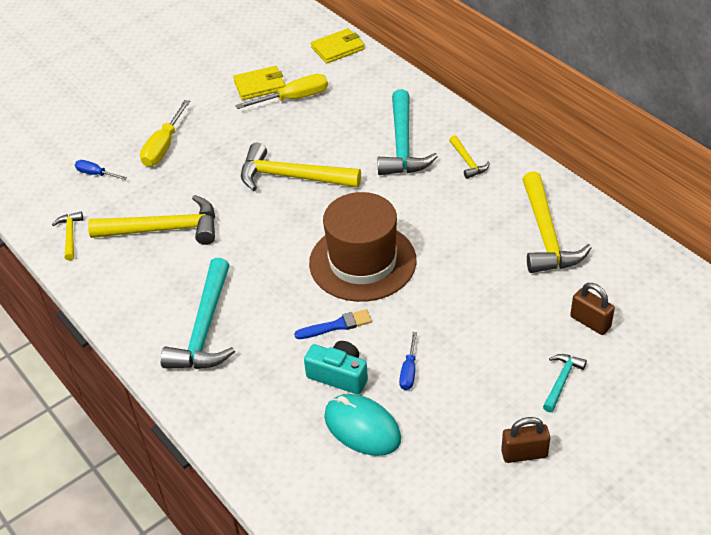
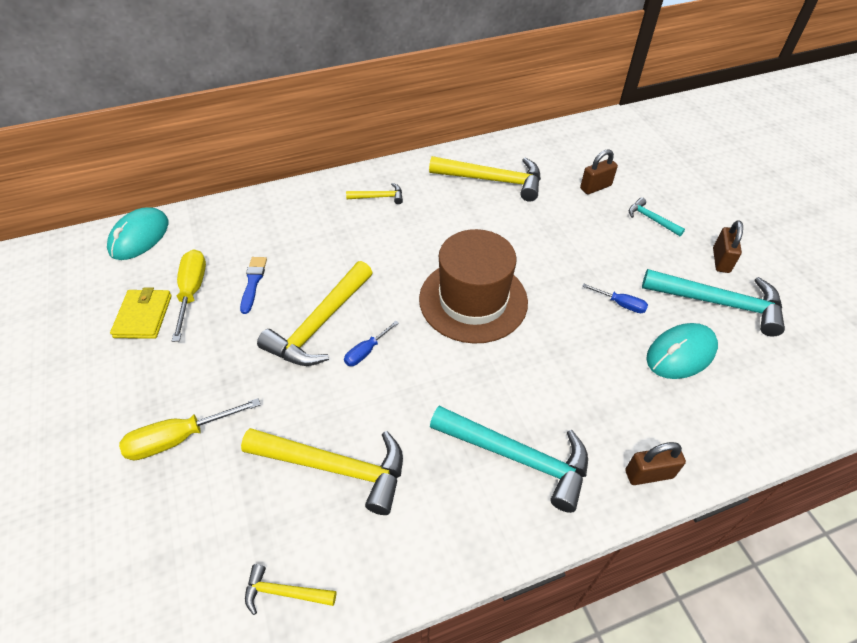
camera: 75 degrees left, 5 degrees up
(96, 174) = (176, 535): blue screwdriver -> blue screwdriver (366, 351)
(164, 146) = (179, 438): yellow screwdriver -> yellow screwdriver turned 120 degrees clockwise
(164, 229) = (335, 467): yellow hammer -> yellow hammer turned 90 degrees clockwise
(215, 417) = (649, 474): none -> brown padlock
(336, 325) = (550, 341): blue brush -> blue brush (253, 282)
(338, 48) = (139, 237): yellow wallet -> turquoise mouse
(339, 375) = (614, 355): turquoise camera -> none
(402, 145) = (328, 230): turquoise hammer -> turquoise hammer (719, 303)

